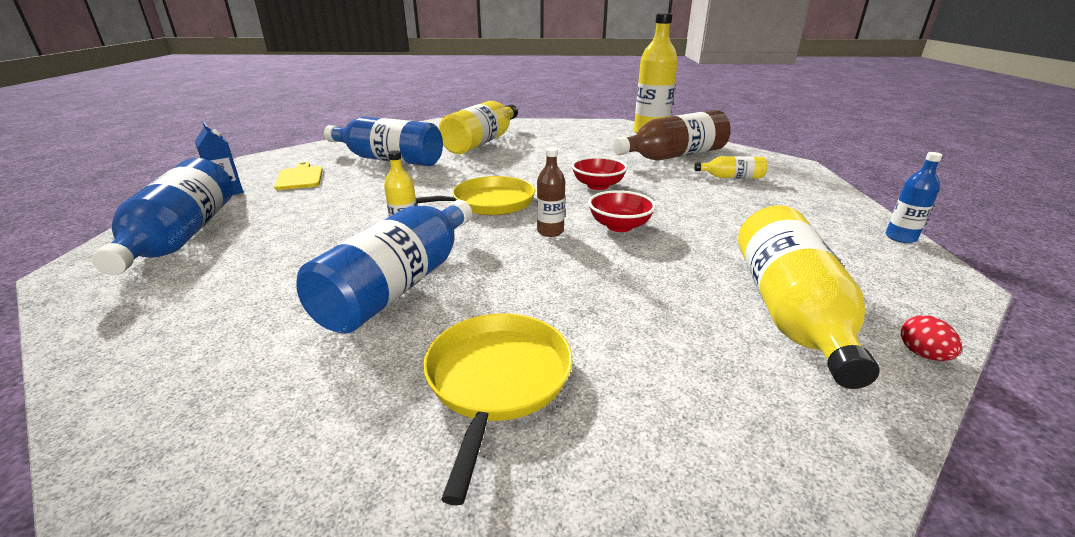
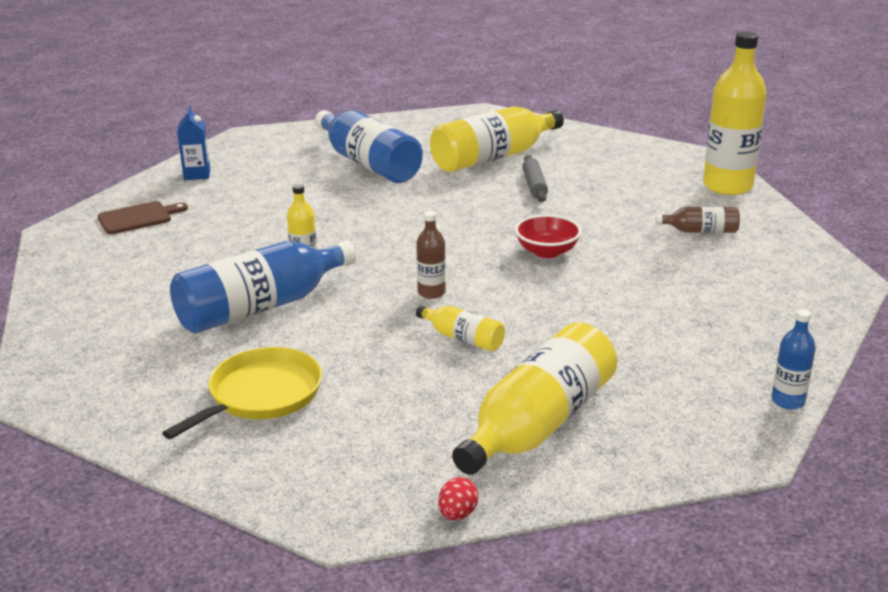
camera: 30 degrees right, 0 degrees up
(182, 237) = (138, 218): blue bottle -> brown cutting board
(300, 177) = (267, 170): yellow cutting board -> none
(489, 203) = (411, 245): yellow pan -> none
(532, 151) = (534, 185): none -> grey rolling pin
(619, 226) = (504, 305): red bowl -> none
(674, 156) = (700, 231): brown bottle -> brown bottle, size x0.48
(732, 177) = (724, 279): yellow bottle -> yellow bottle (463, 338)
(922, 354) = (593, 487): red egg -> red egg (457, 514)

